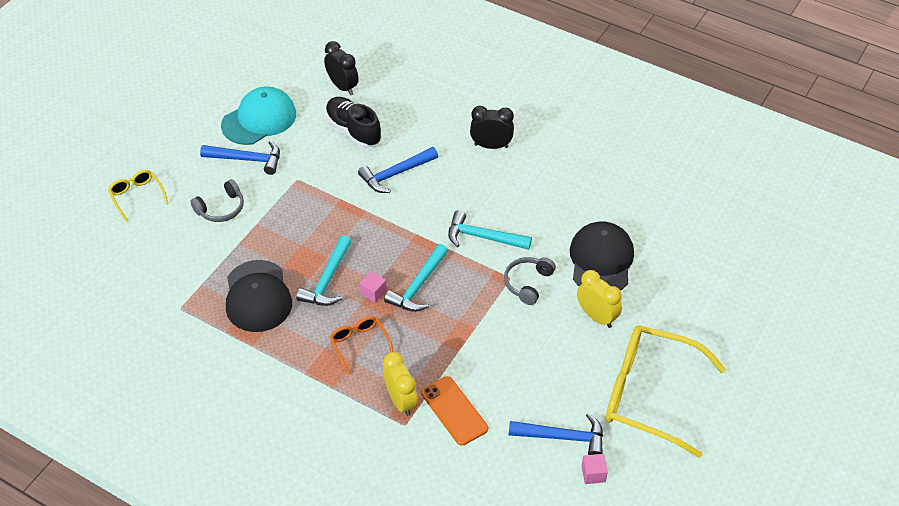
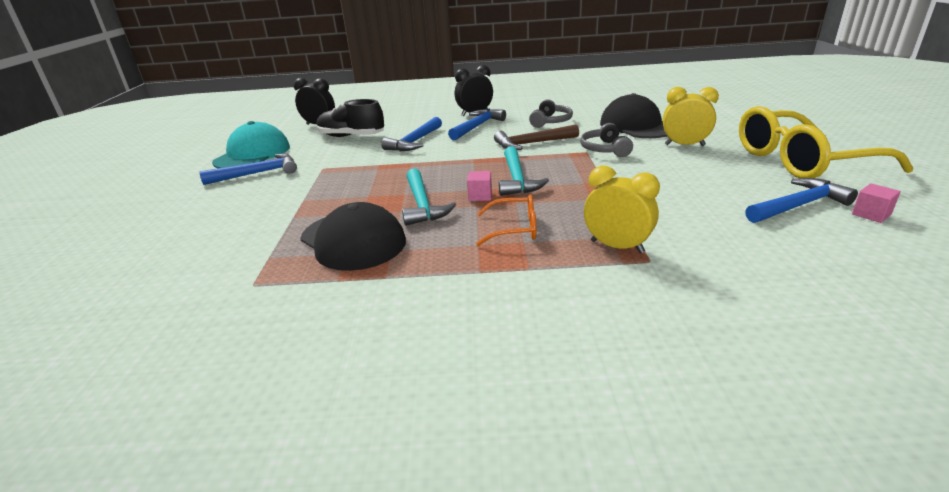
camera: 30 degrees left, 20 degrees down
(137, 197) = (132, 228): yellow glasses -> none
(221, 208) = (252, 204): grey headphones -> grey headphones (550, 121)
(360, 345) = (514, 229): orange glasses -> orange glasses turned 150 degrees clockwise
(454, 411) = (678, 230): orange phone -> none
(469, 175) = (477, 126): none -> blue hammer
(483, 237) = (532, 143): turquoise hammer -> brown hammer

